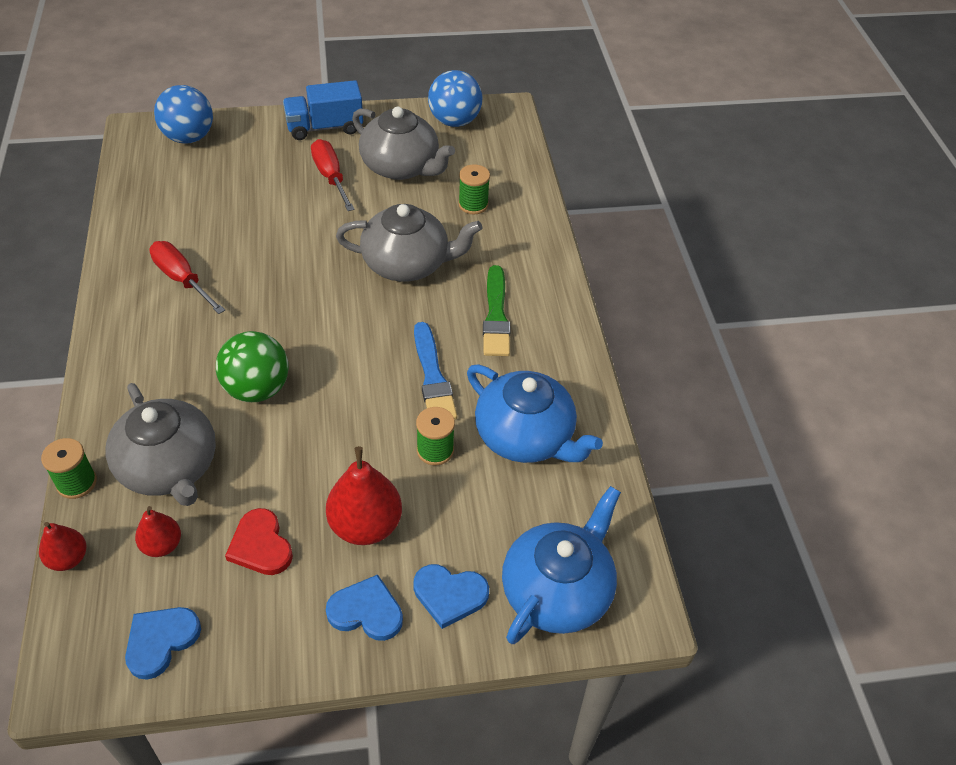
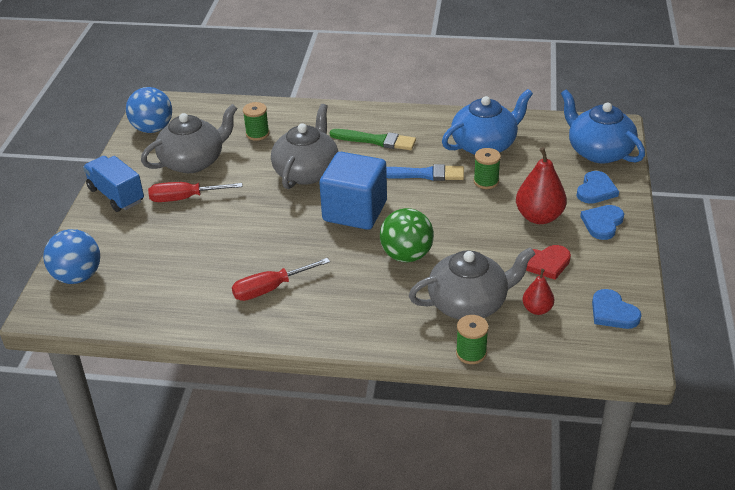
camera: 70 degrees left, 10 degrees down
(68, 558) = (539, 357): red pear -> none
(325, 127) = (116, 195): blue truck -> blue truck turned 135 degrees clockwise
(337, 323) = (355, 211): none -> blue cube

